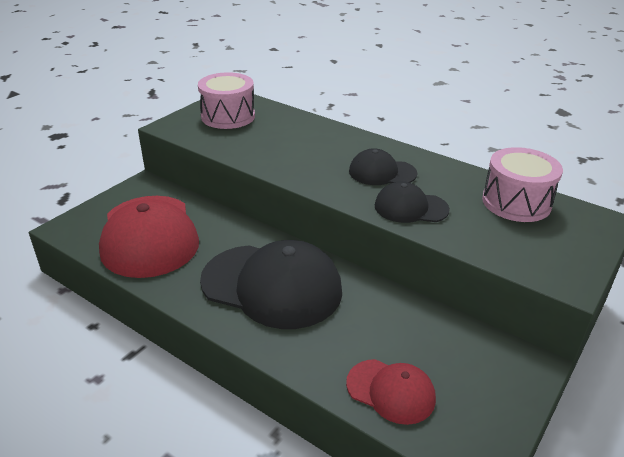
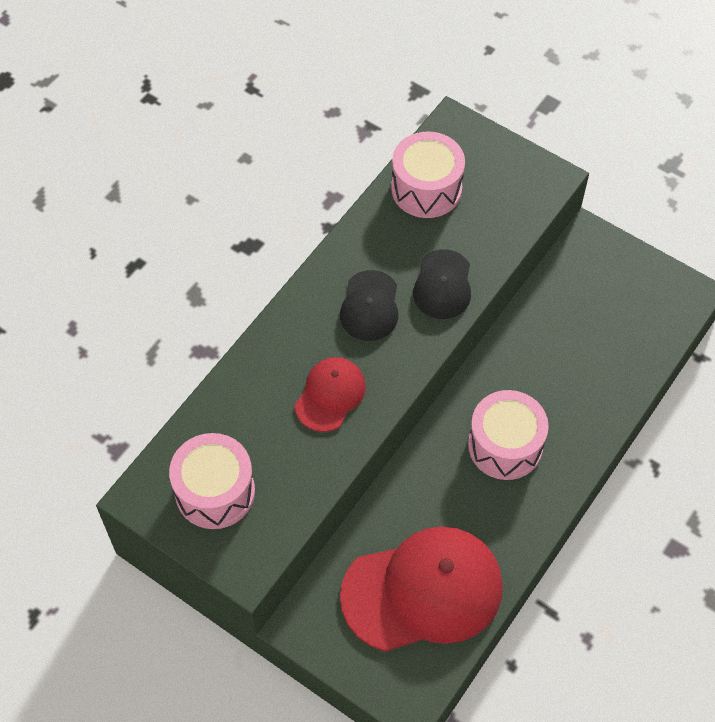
camera: 90 degrees left, 25 degrees up
(272, 286) = (505, 445): black cap -> pink drum
(391, 391) = (632, 346): red cap -> red cap (330, 395)

